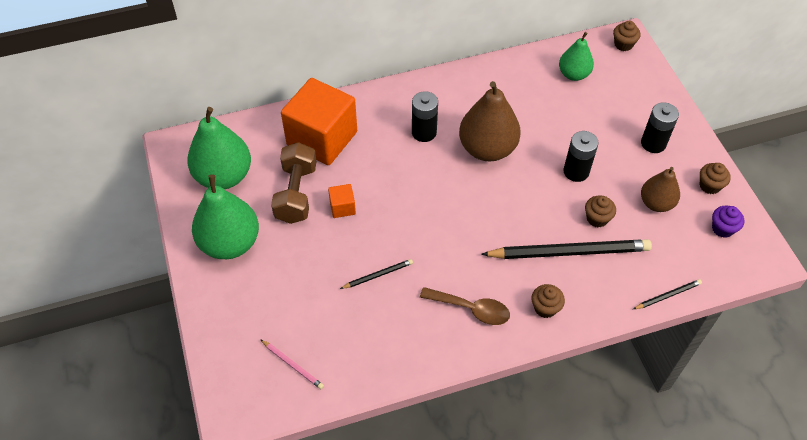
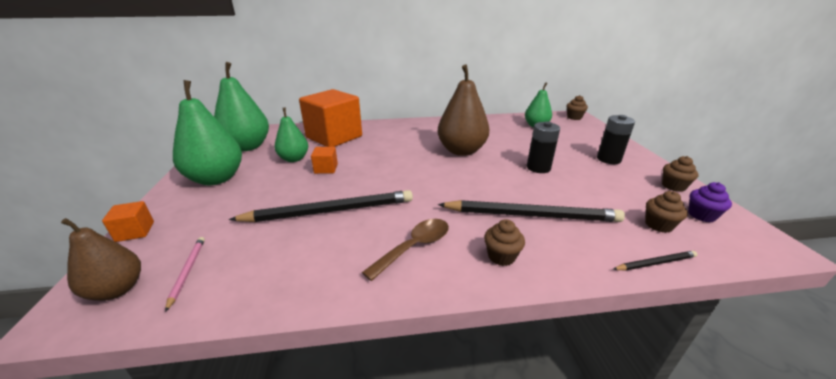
camera: 10 degrees right, 25 degrees down
(209, 330) = (135, 231): none -> orange cube
(293, 365) = (187, 271): pink pencil -> pink pencil turned 150 degrees counterclockwise
(296, 193) = (294, 159): brown dumbbell -> green pear
(378, 275) = (330, 211): black pencil -> black pencil, size x2.21
(424, 132) = (413, 140): black battery -> none
(471, 309) = (414, 247): brown spoon -> brown spoon turned 75 degrees counterclockwise
(597, 218) = (560, 196): brown cupcake -> brown cupcake (658, 225)
(656, 203) = (620, 192): brown pear -> brown pear (117, 289)

